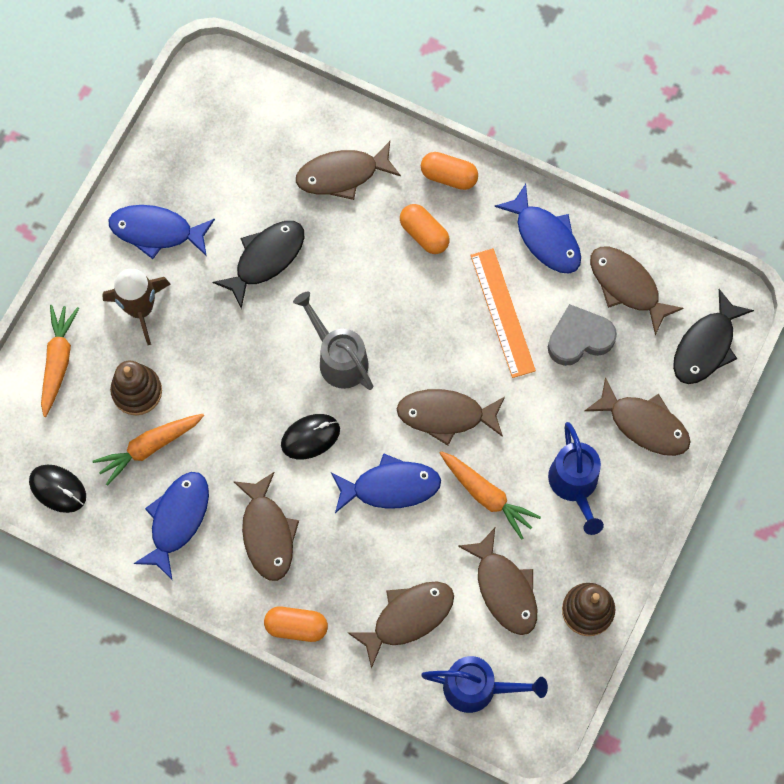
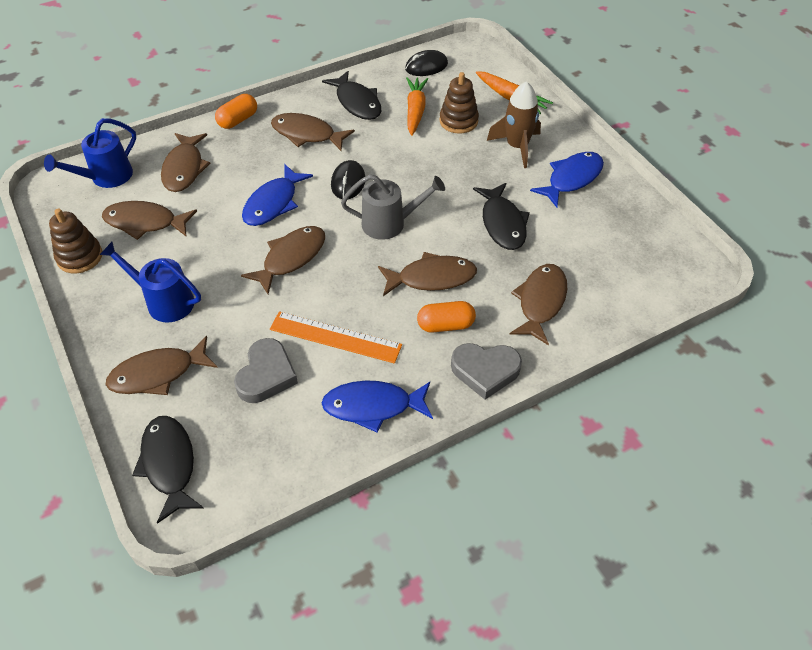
camera: 125 degrees right, 20 degrees down
(177, 519) = (357, 102): blue fish -> black fish
(449, 176) = (485, 371): orange capsule -> grey heart
(487, 496) = (212, 248): orange carrot -> none
(627, 286) = (276, 439): brown fish -> brown fish (432, 278)

